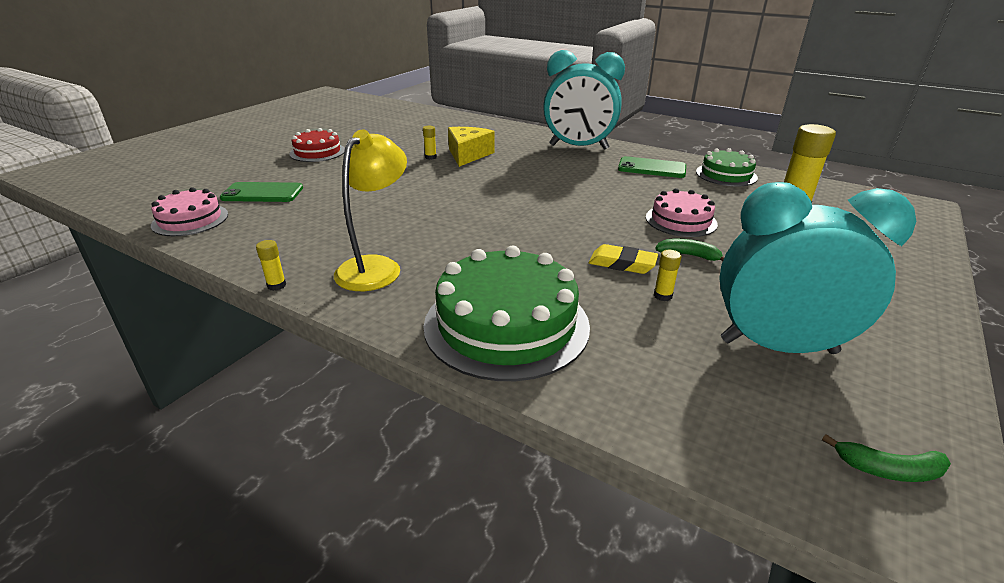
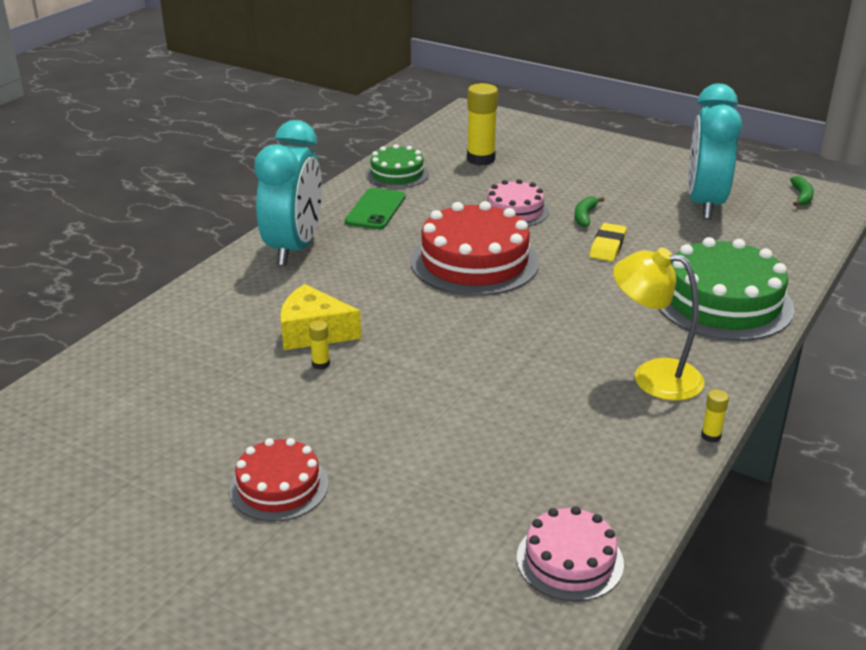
camera: 90 degrees left, 0 degrees up
(262, 193) = (466, 509): green phone -> none
(573, 201) = (474, 261): none -> red cake
(662, 296) = (655, 234): yellow glue stick -> none

